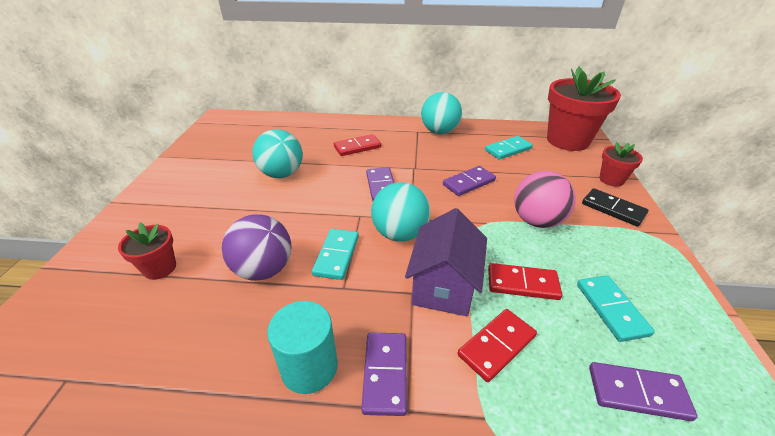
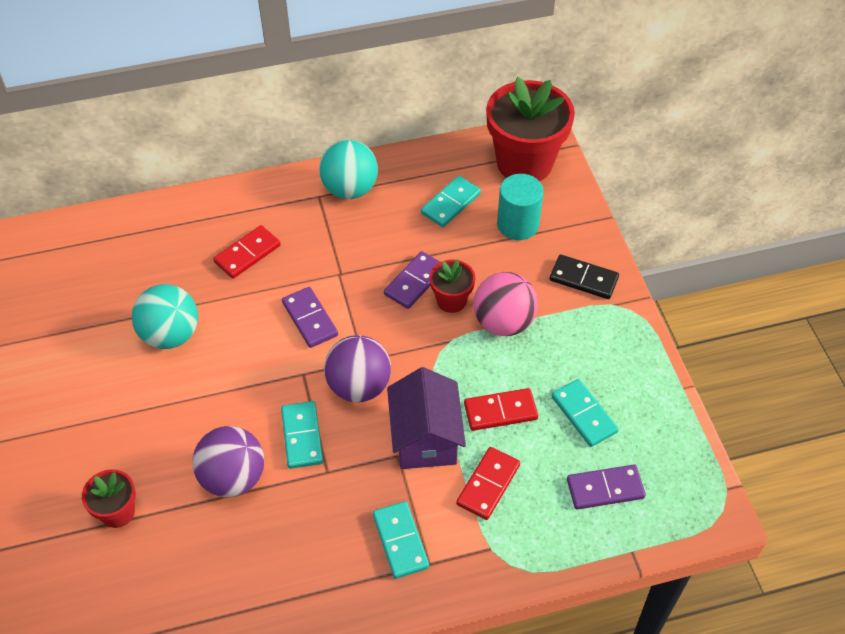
camera: 20 degrees left, 15 degrees up
(309, 367) = (332, 557): turquoise cylinder -> turquoise cylinder (518, 224)
(385, 374) = (400, 541): purple domino -> turquoise domino
(400, 234) = (359, 386): turquoise ball -> purple ball
(611, 180) = (581, 228): red flower pot -> red flower pot (451, 300)

